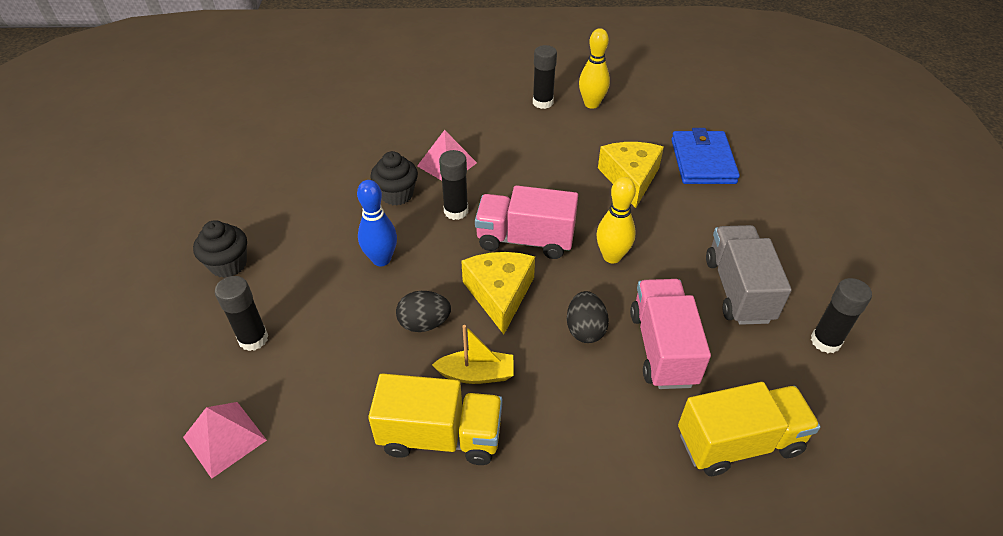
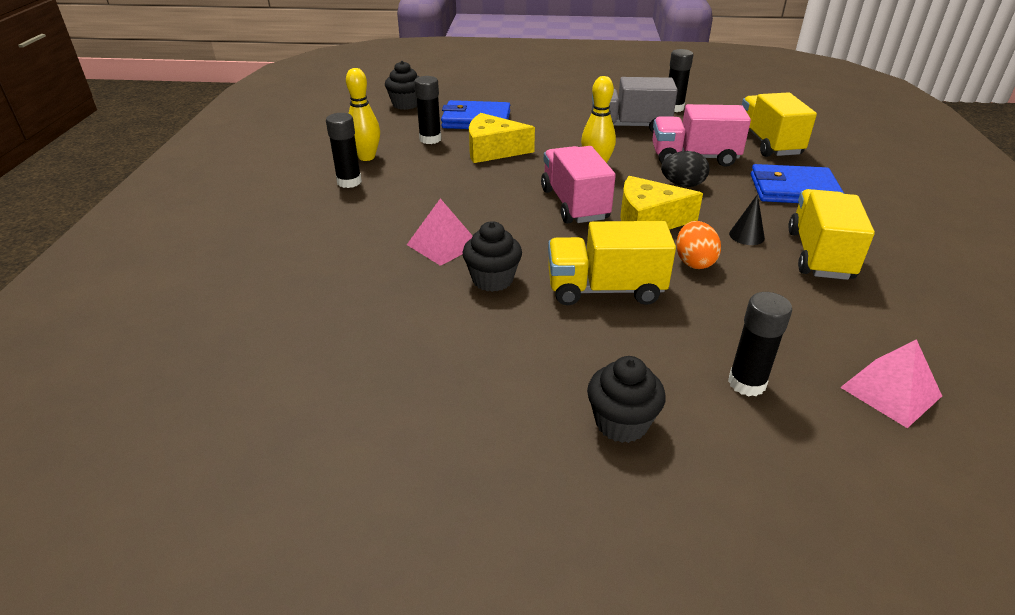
camera: 85 degrees left, 10 degrees down
(381, 259) = (605, 289): blue bowling pin -> yellow truck
(424, 323) = (694, 262): black egg -> orange egg
(456, 211) = (528, 240): black glue stick -> black glue stick (430, 139)
(476, 374) = (746, 235): yellow boat -> black cone
(525, 240) = (574, 204): pink truck -> pink truck turned 150 degrees clockwise
(595, 444) = (793, 190): none -> blue wallet
(722, 110) = (406, 104): none -> black cupcake

